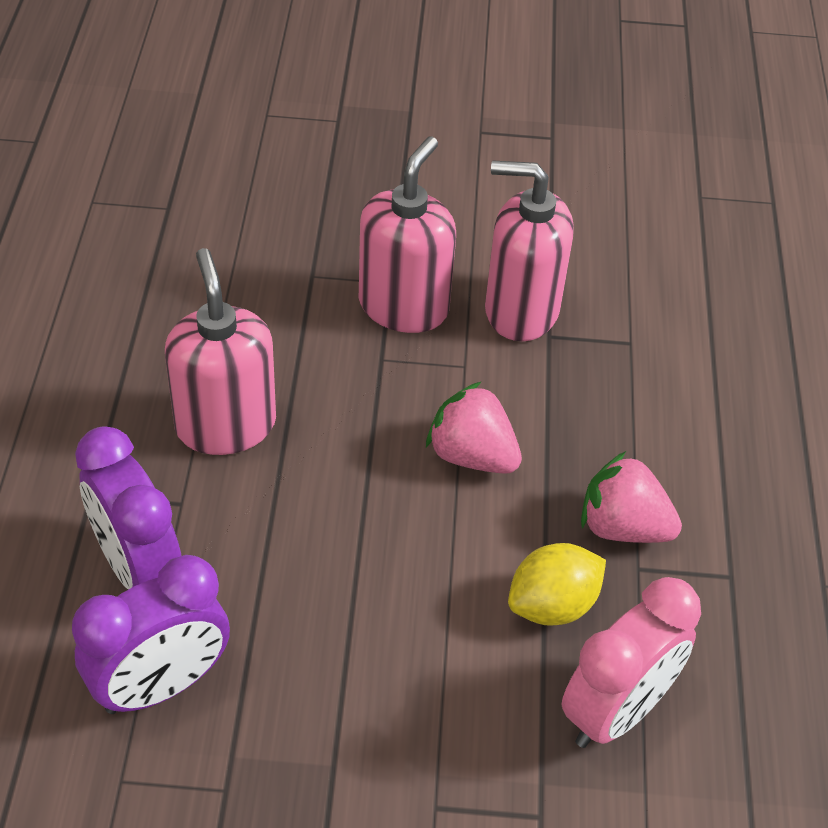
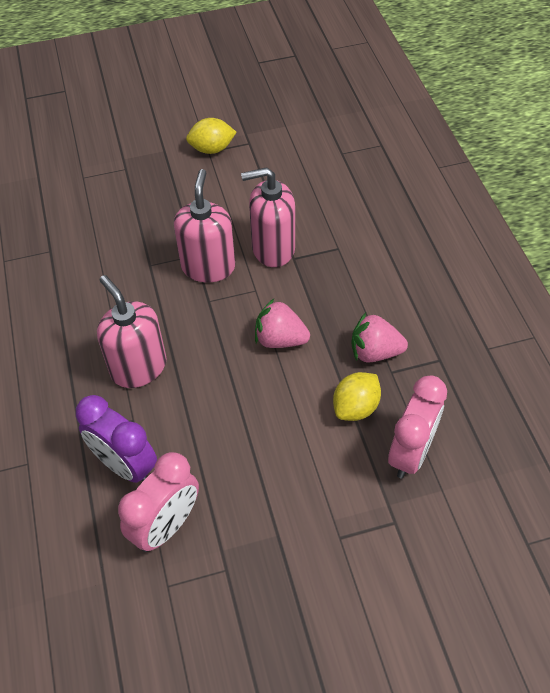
camera: 15 degrees left, 5 degrees up
(161, 686) = (167, 526): purple clock -> pink clock
(487, 130) = (212, 149): none -> yellow lemon

